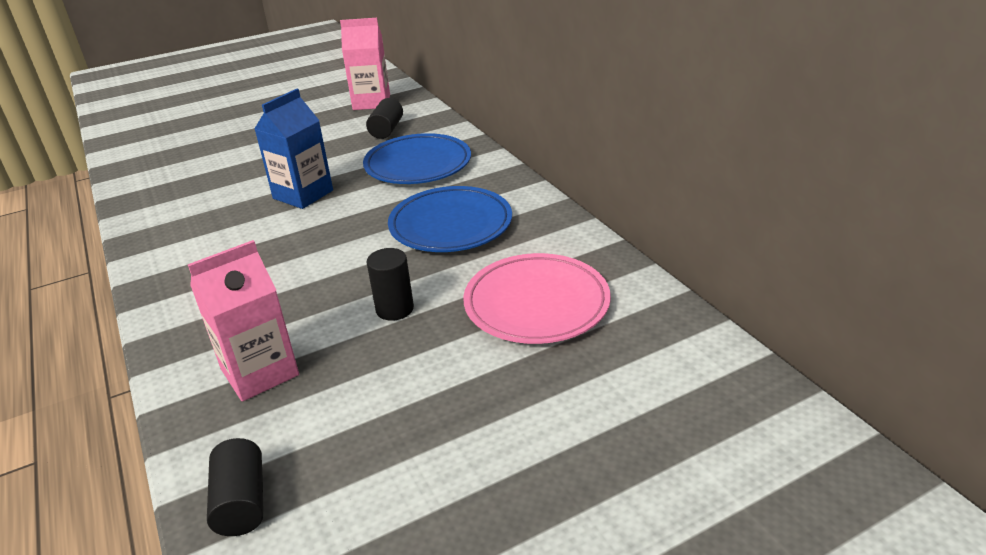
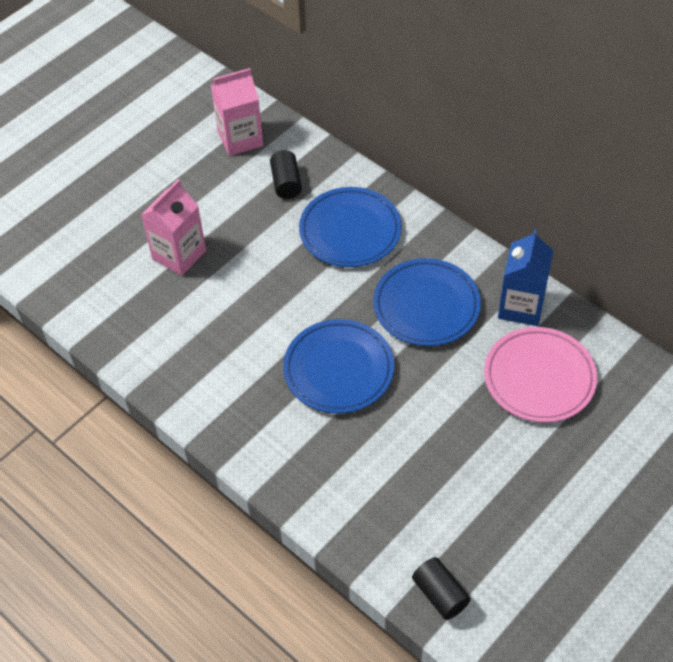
camera: 20 degrees left, 20 degrees up
(260, 372) = (376, 495): pink carton -> pink carton (179, 254)
(303, 194) = (269, 295): blue carton -> blue carton (521, 306)
(318, 257) = (338, 369): none -> blue plate
(394, 309) = (437, 410): black cylinder -> none

